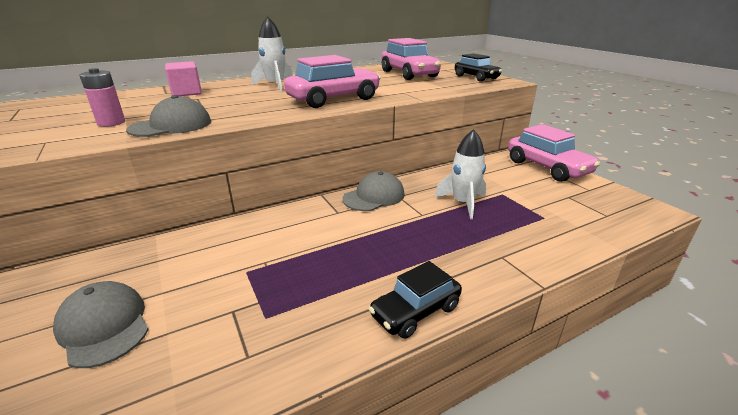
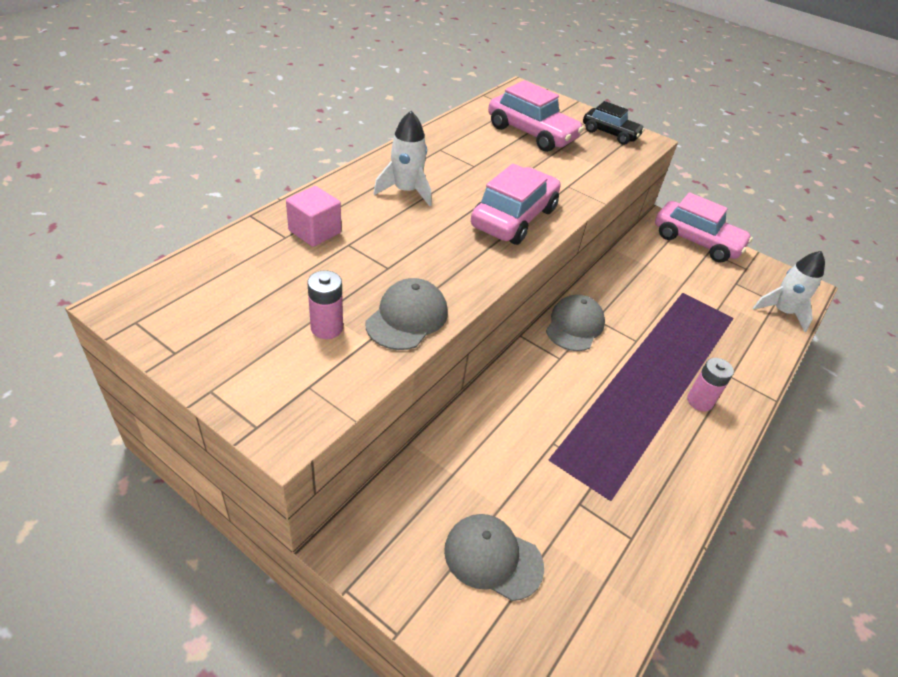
camera: 30 degrees left, 15 degrees up
(415, 311) = (710, 454): black car -> none
(446, 267) = (699, 401): none -> pink battery
(463, 203) = (659, 315): white rocket -> white rocket (782, 312)

